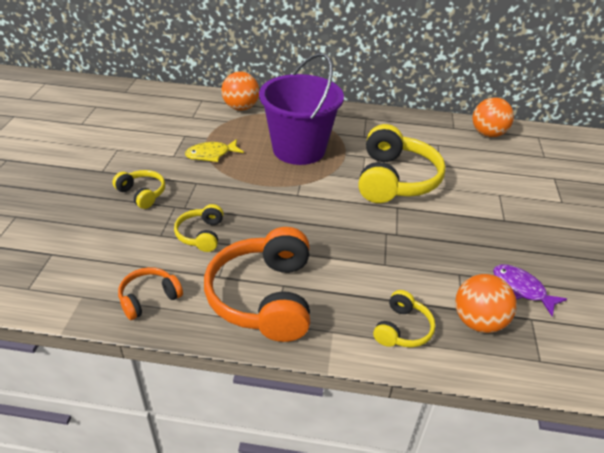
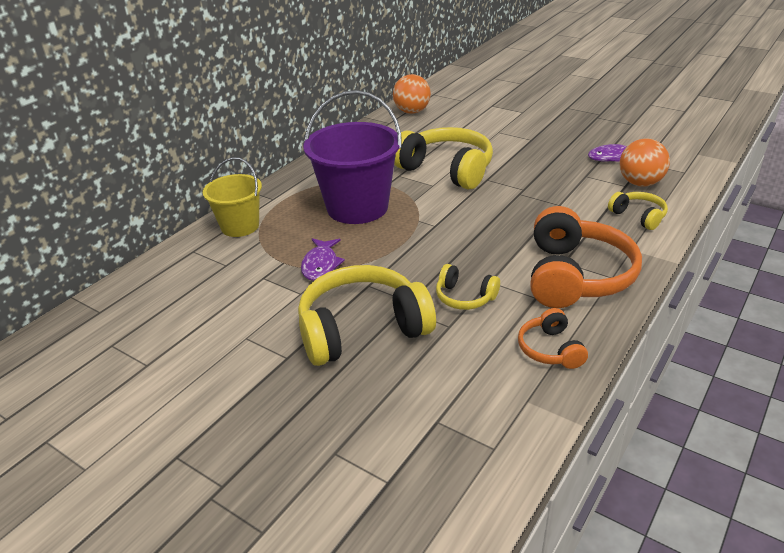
camera: 60 degrees left, 5 degrees down
(142, 194) = (362, 329): yellow headphones -> yellow headphones, size x2.02
(211, 154) = (321, 265): yellow fish -> purple fish
(241, 107) = (240, 226): orange ball -> yellow bucket
(264, 297) = (576, 276): orange headphones -> orange headphones turned 105 degrees counterclockwise

